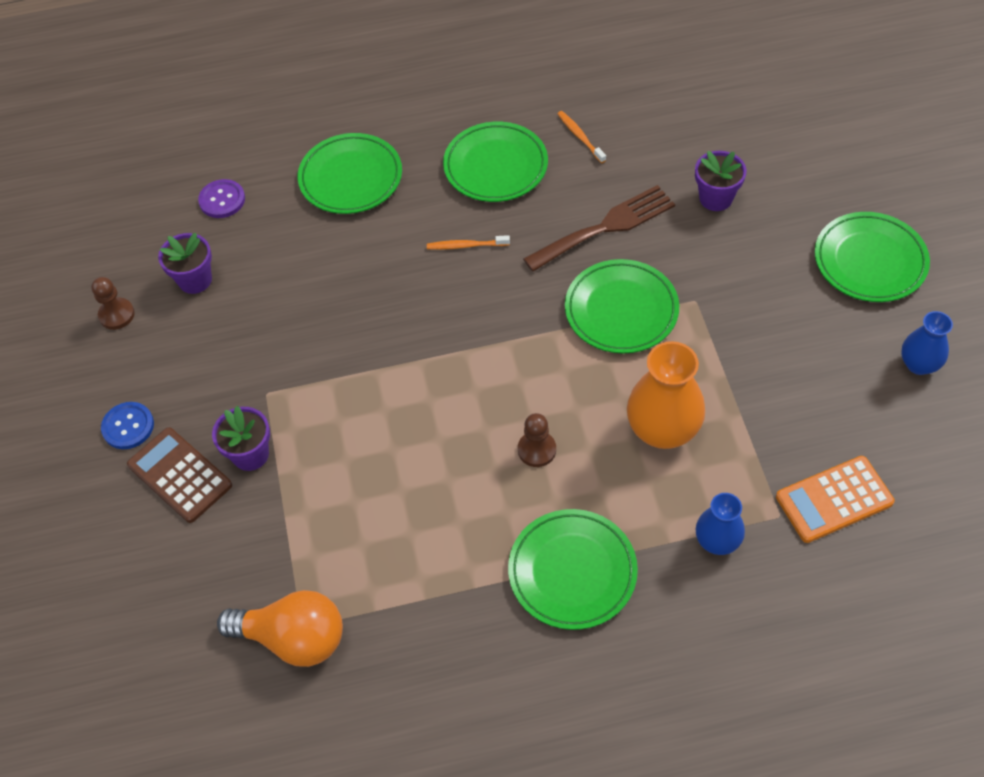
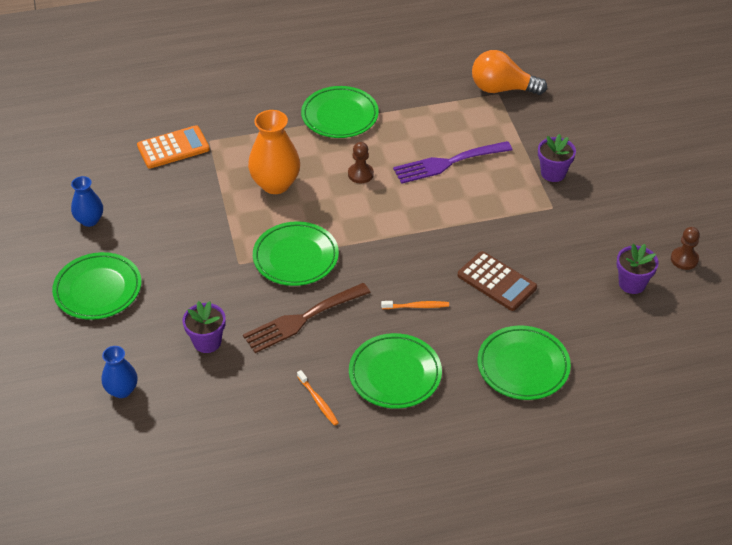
camera: 175 degrees right, 10 degrees down
(128, 426) = (644, 189): blue button -> none
(180, 475) = (597, 162): brown calculator -> brown calculator (497, 281)
(222, 200) = (632, 348): purple button -> none
(405, 472) = (447, 163): none -> purple fork
(717, 541) = (250, 129): blue vase -> blue vase (122, 390)

